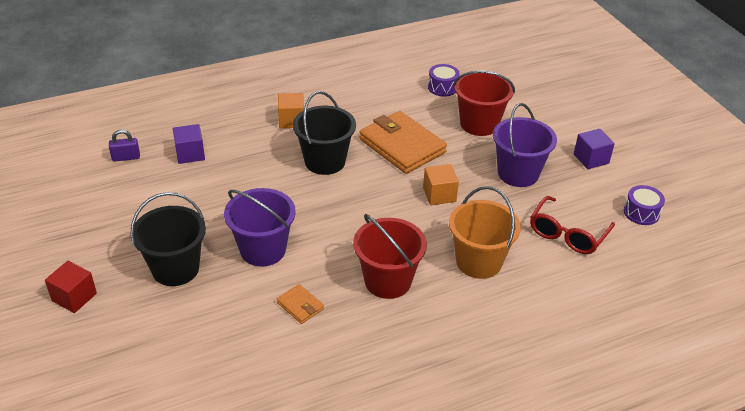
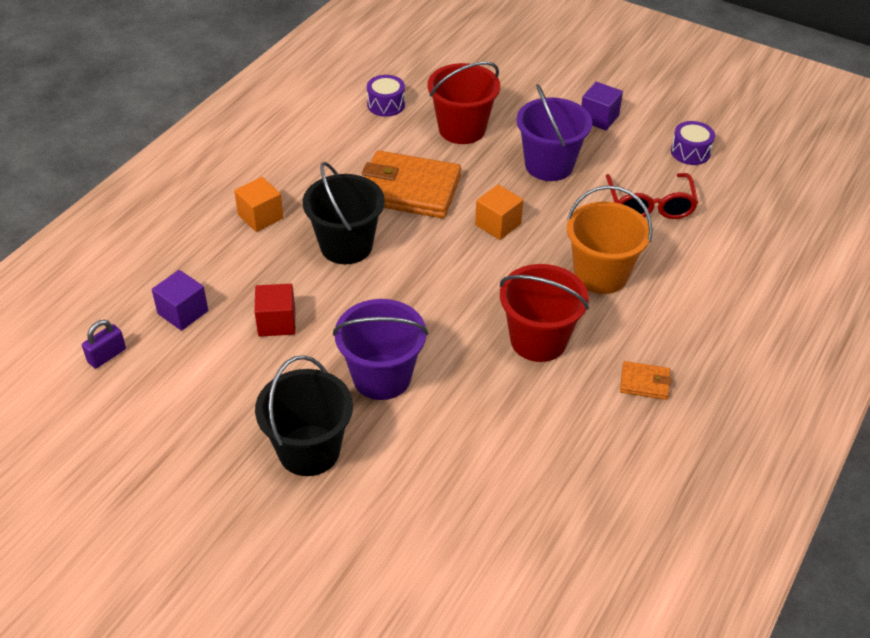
camera: 35 degrees left, 5 degrees up
(74, 297) = (227, 548): red cube -> red cube (277, 322)
(300, 306) = (481, 414): orange wallet -> orange wallet (644, 383)

